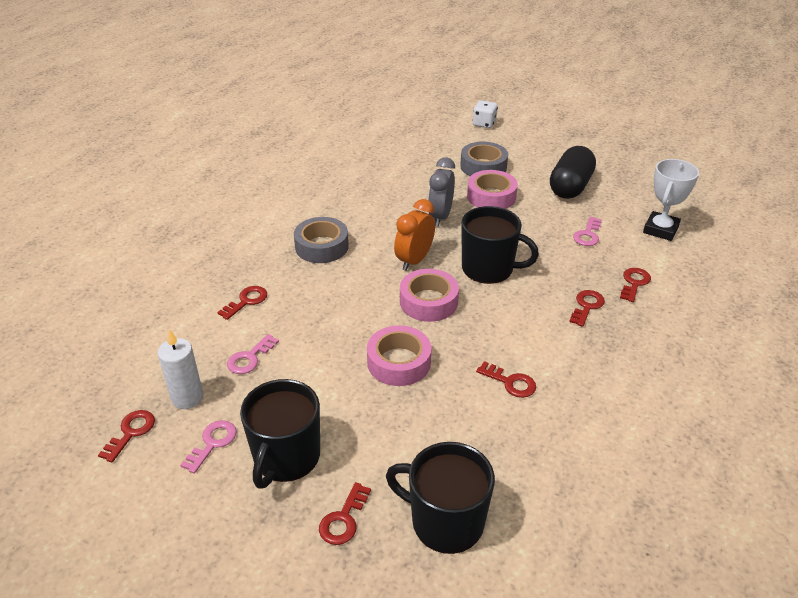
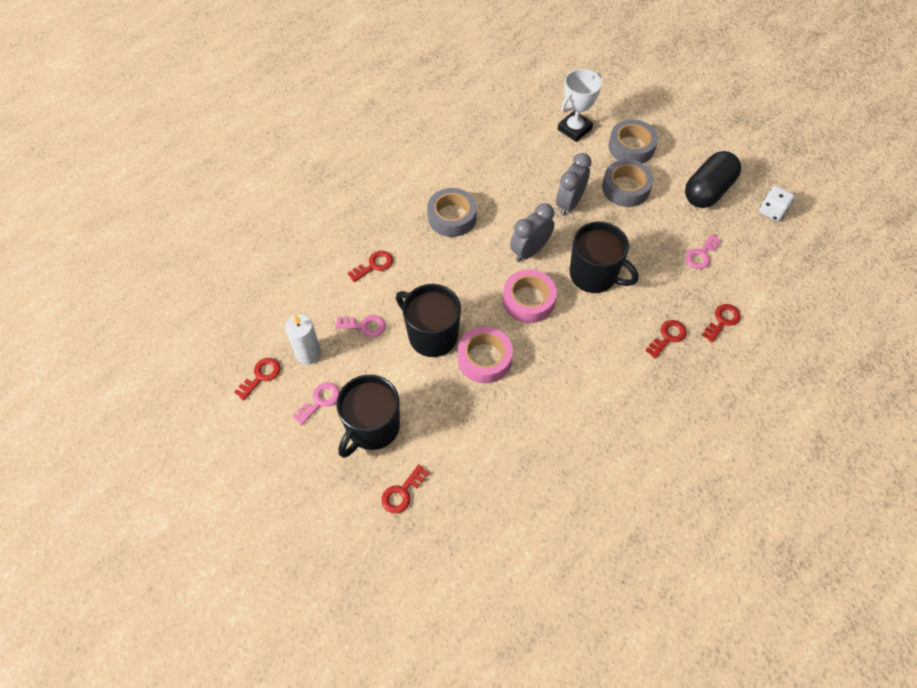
camera: 15 degrees right, 20 degrees up
(250, 358) = (364, 326): pink key -> pink key turned 135 degrees counterclockwise
(414, 260) = (529, 251): orange clock -> grey clock
(445, 521) = (477, 514): black mug -> black mug (431, 335)
(484, 124) = (651, 88): white dice -> white dice (772, 211)
(491, 196) = (625, 188): pink tape -> grey tape
(510, 382) = (571, 401): red key -> none
(660, 229) = (775, 263): white trophy -> white trophy (574, 129)

